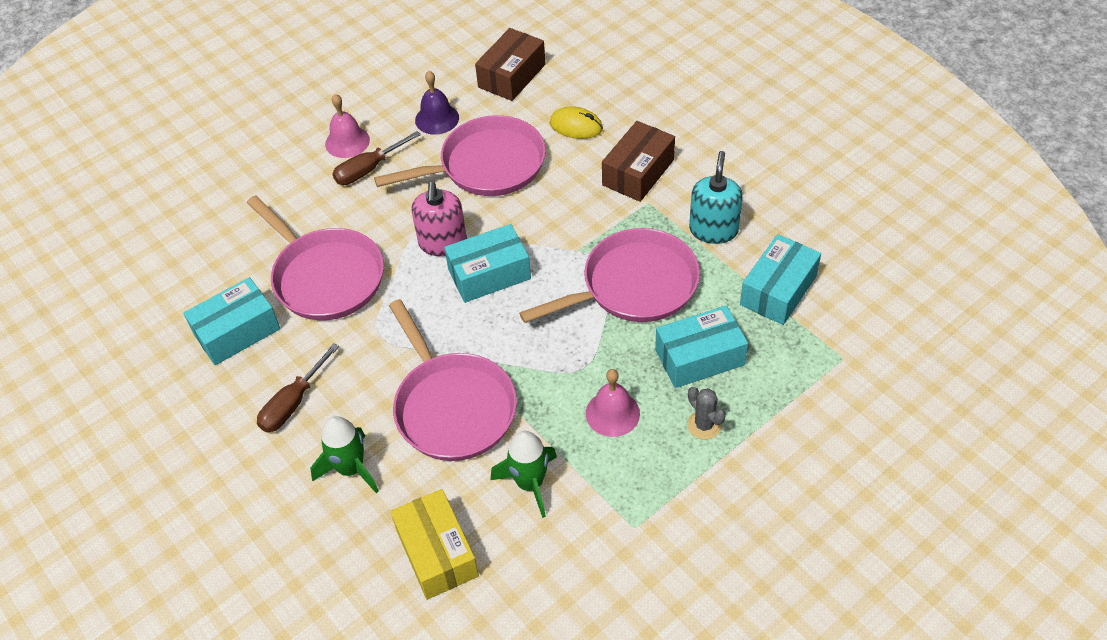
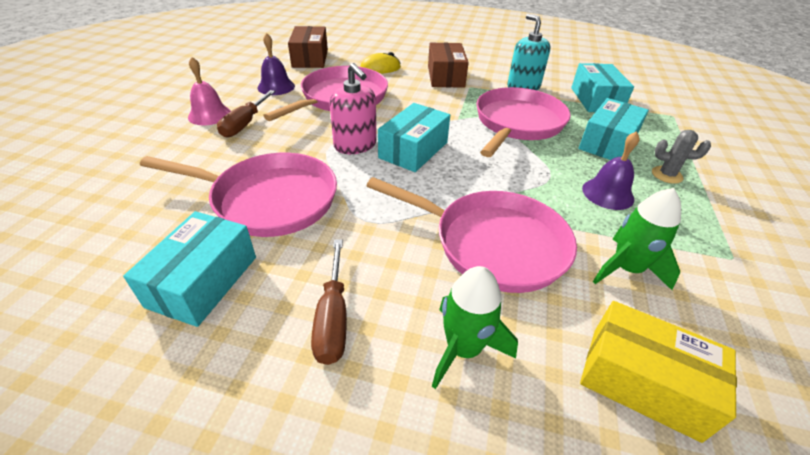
camera: 40 degrees left, 10 degrees down
(612, 413) = (608, 193): pink bell -> purple bell

